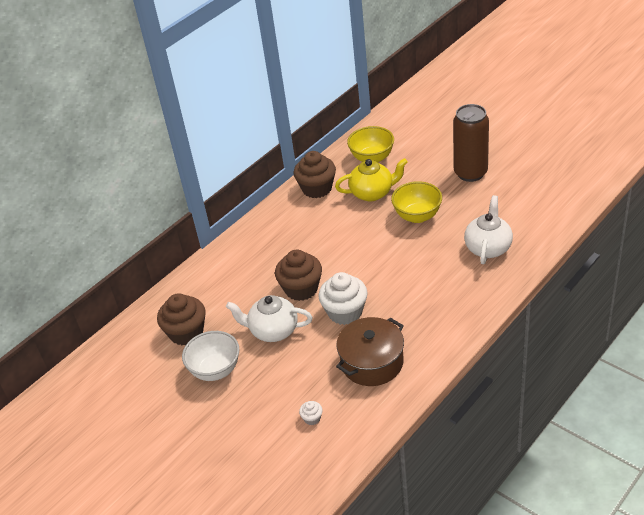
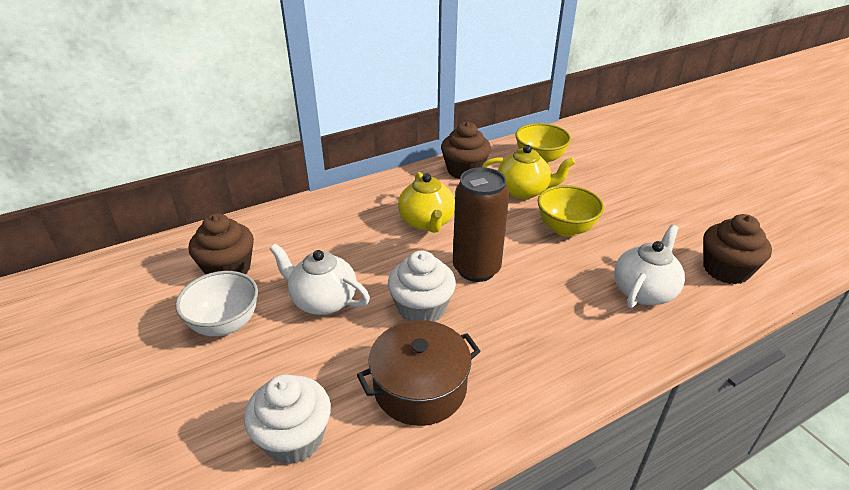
camera: 15 degrees right, 5 degrees down
(301, 289) = (386, 264): brown cupcake -> brown cupcake (726, 270)
(312, 245) = (427, 222): none -> yellow teapot
(312, 418) = (294, 438): white cupcake -> white cupcake, size x2.28
(470, 173) = (649, 203): brown can -> brown can (476, 269)

